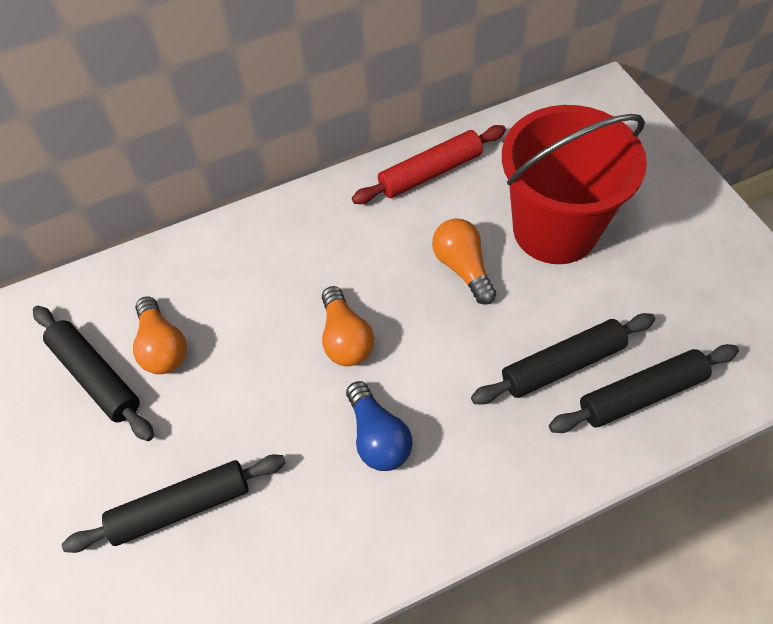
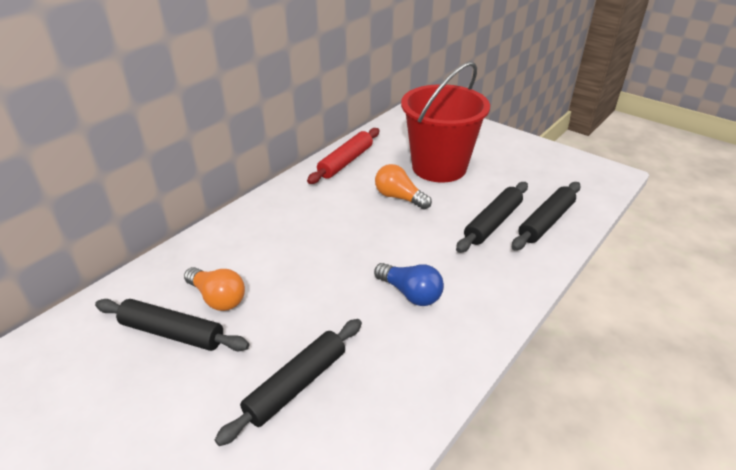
camera: 30 degrees left, 20 degrees down
(345, 338) = (350, 252): orange light bulb -> none

